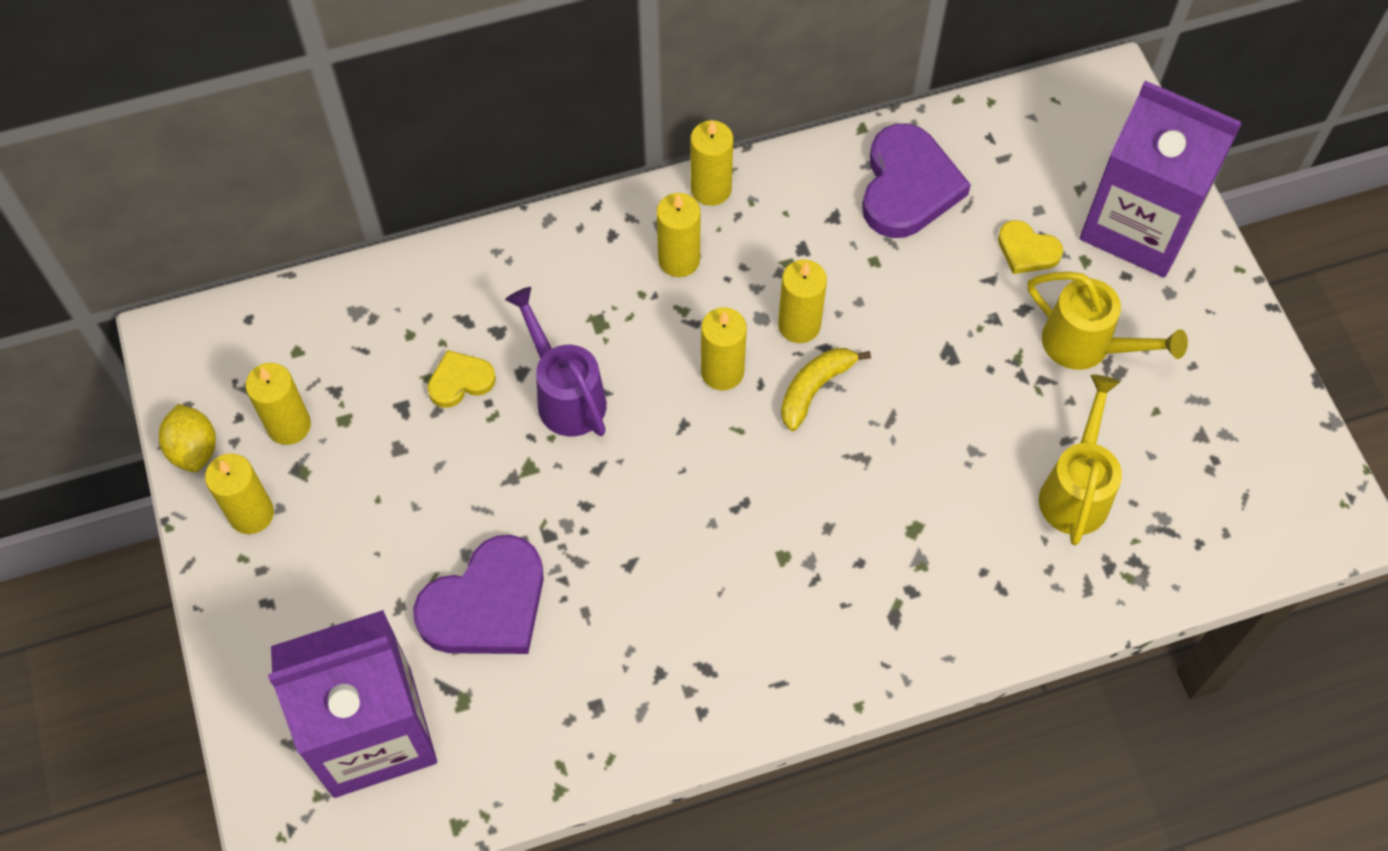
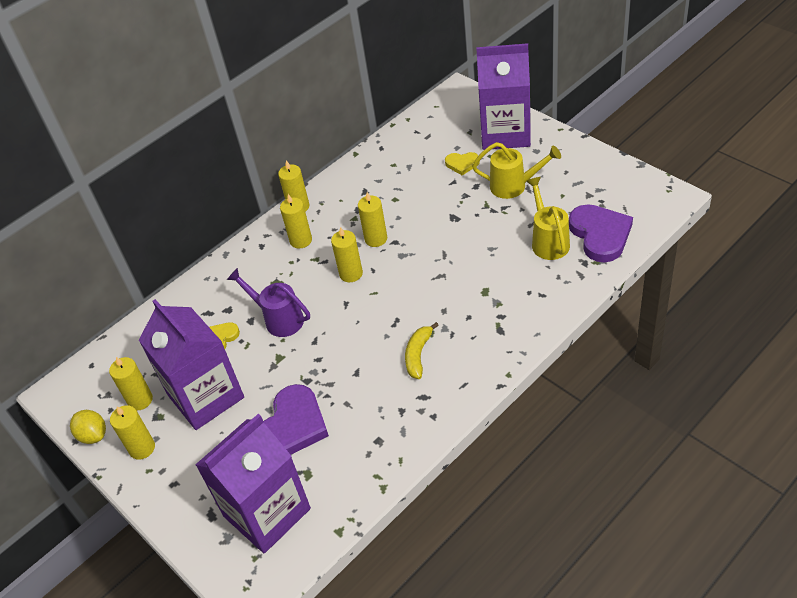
camera: 20 degrees left, 15 degrees down
(386, 475) = (206, 396): none -> purple carton
(814, 389) = (400, 259): yellow banana -> yellow banana (418, 355)
(908, 186) = (391, 165): purple heart -> purple heart (600, 235)

